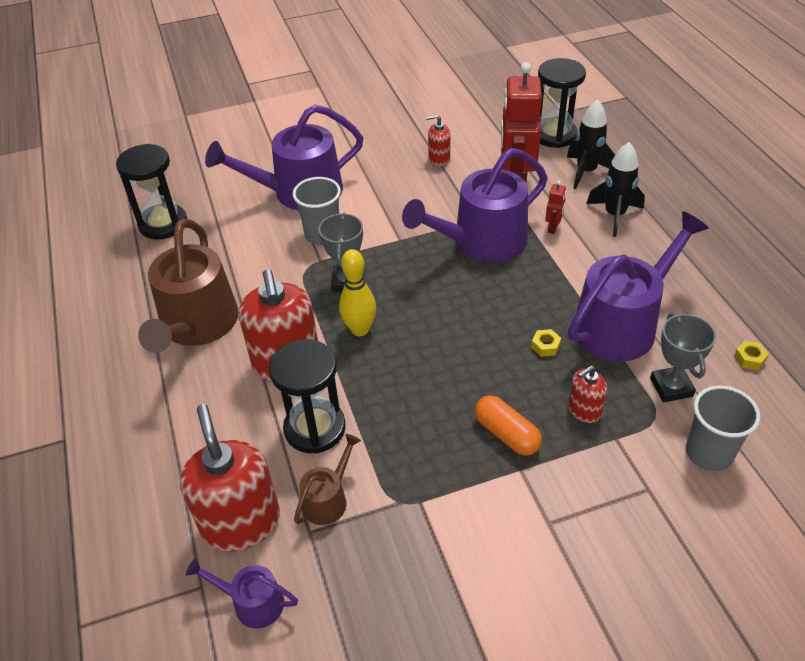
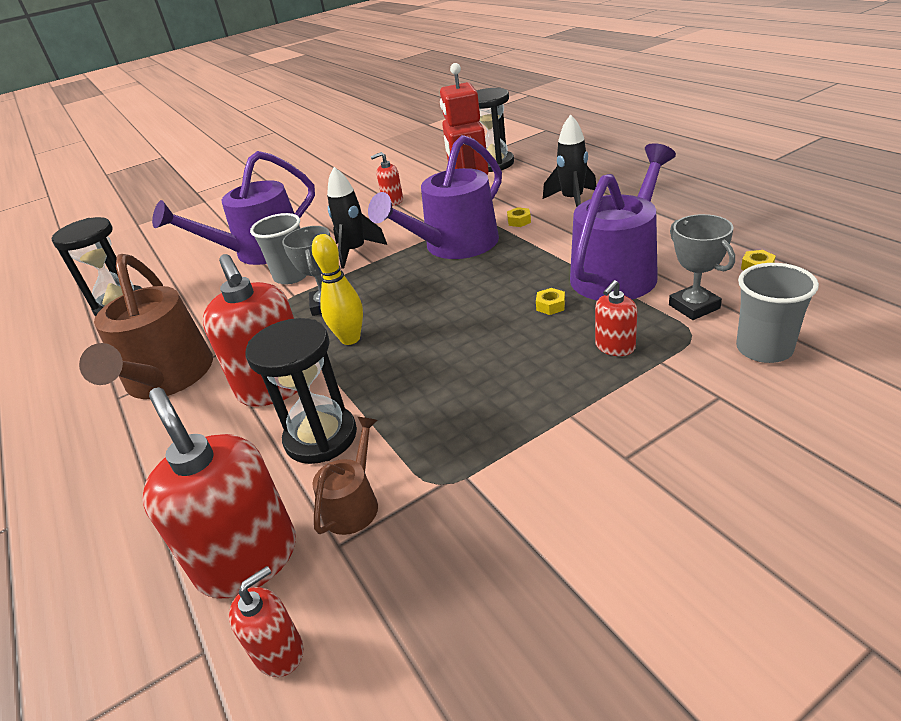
camera: 10 degrees left, 10 degrees down
(252, 602) = (279, 651): purple watering can -> red soap dispenser
(506, 434) = (541, 387): orange capsule -> none
(553, 228) = (519, 221): red robot -> yellow nut
(586, 172) = (532, 179): black rocket -> black rocket (355, 251)

